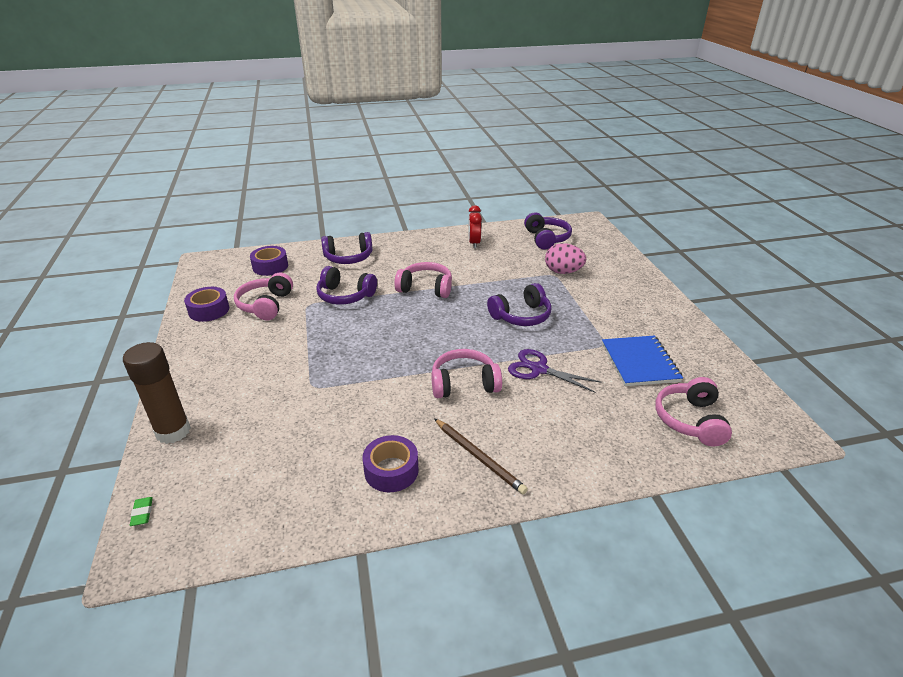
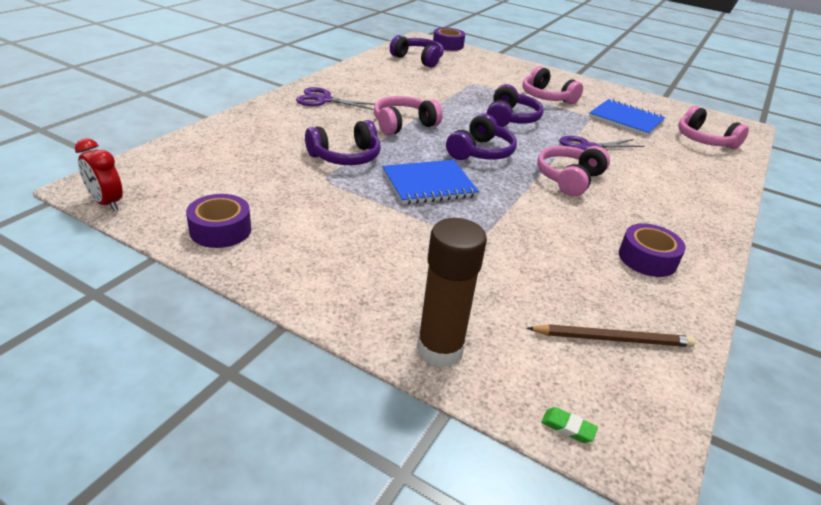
camera: 50 degrees left, 0 degrees up
(266, 305) = (280, 197): pink headphones -> pink headphones (547, 97)
(270, 266) = (203, 161): purple tape -> purple tape (448, 45)
(348, 257) = (277, 124): purple headphones -> purple headphones (480, 152)
(357, 337) = (428, 184): none -> blue notebook
(408, 250) = (324, 100): none -> purple scissors
(474, 243) = (370, 78): red clock -> red clock (106, 203)
(478, 457) = (668, 218): brown pencil -> brown pencil (612, 339)
(563, 272) = (476, 79): pink egg -> none

